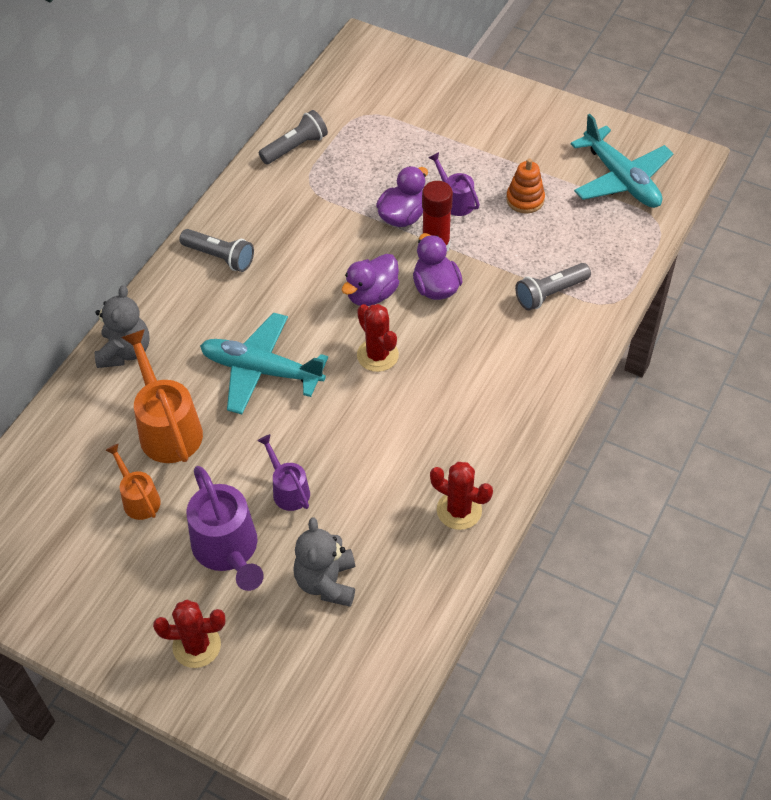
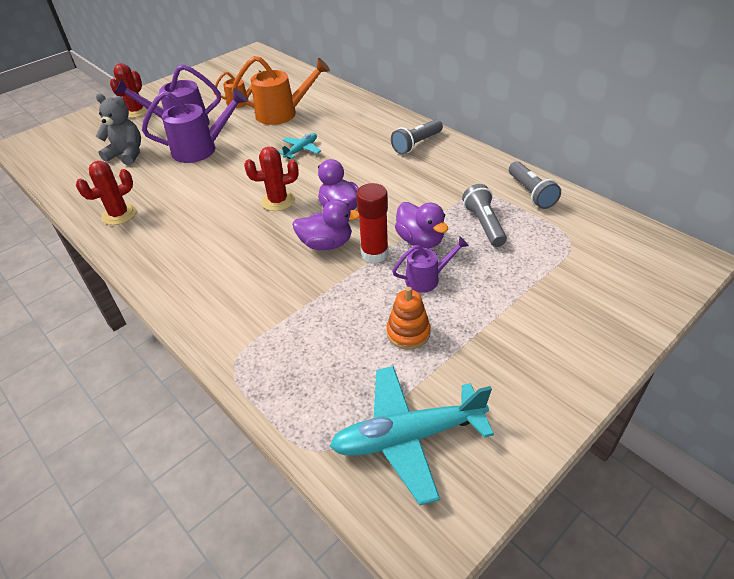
camera: 110 degrees right, 10 degrees down
(125, 351) = (352, 104): grey teddy bear -> none
(261, 370) = (301, 150): turquoise plane -> turquoise plane, size x0.51
(288, 489) = (201, 149): purple watering can -> purple watering can, size x1.76
(550, 293) = (274, 317): grey flashlight -> grey flashlight (484, 224)

